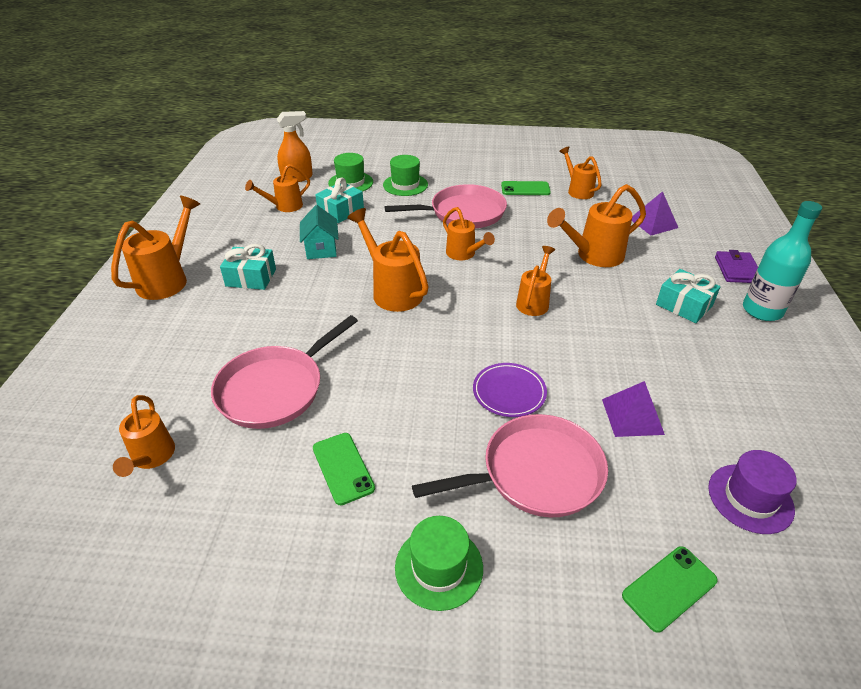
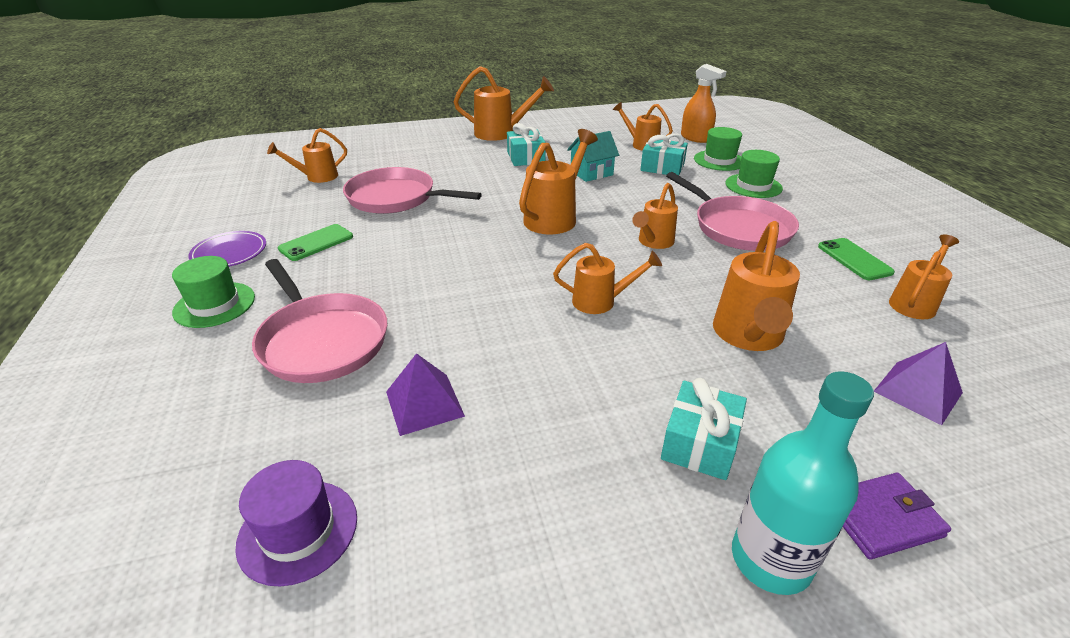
camera: 70 degrees right, 5 degrees down
(509, 392) = (433, 307): purple plate -> purple plate (229, 253)
(593, 256) = (748, 337): orange watering can -> orange watering can turned 120 degrees counterclockwise
(669, 588) = (170, 452): green phone -> none

